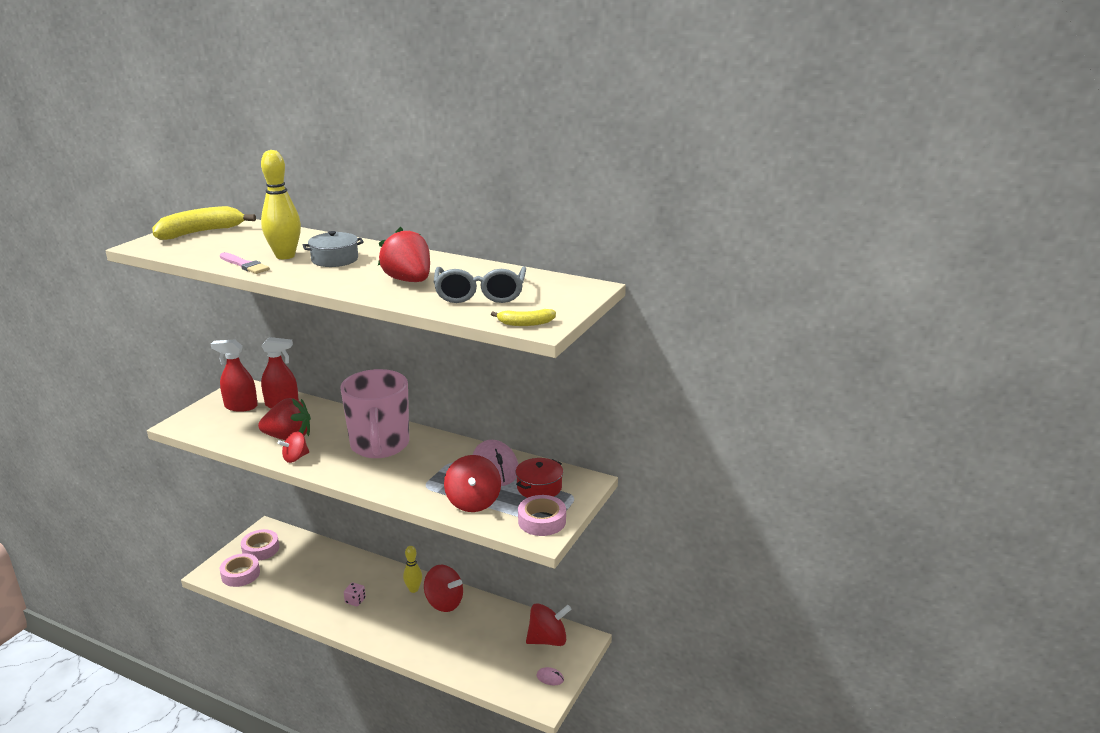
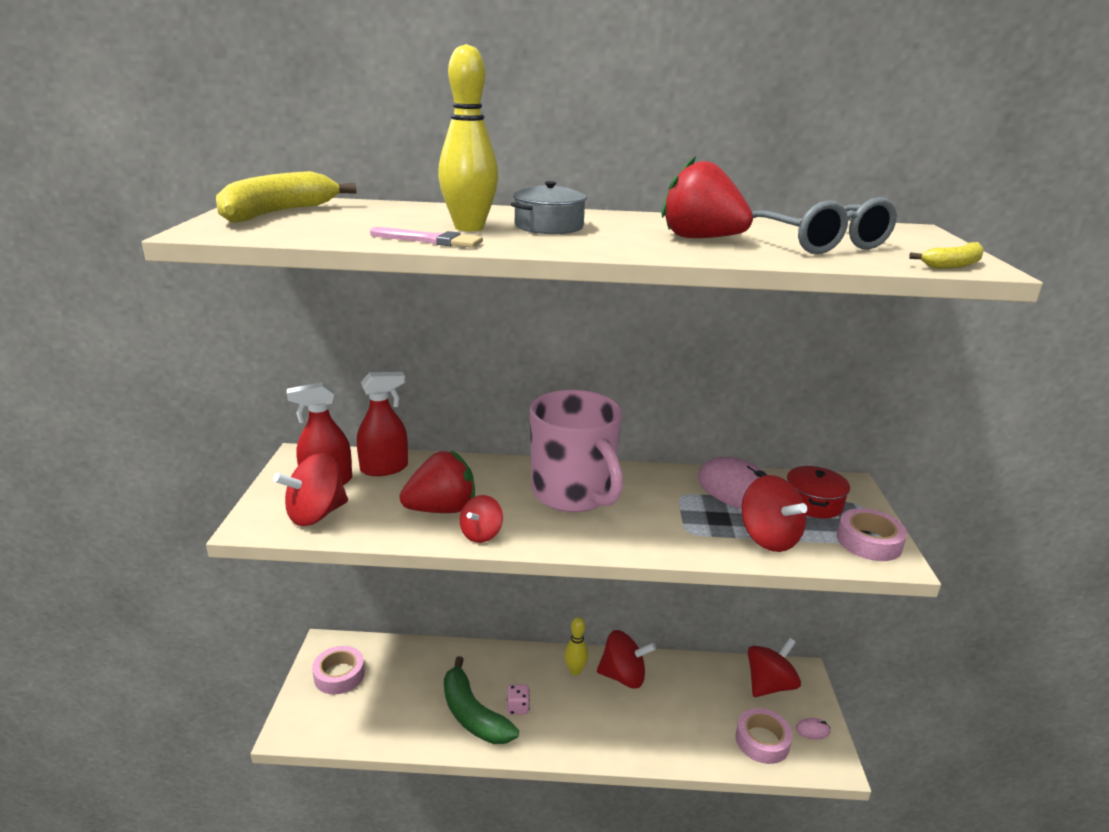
camera: 25 degrees left, 0 degrees up
(216, 425) = (316, 514): none -> red spinning top
(240, 574) = (336, 718): pink tape -> pink tape (762, 741)
(323, 596) = (473, 714): none -> green banana

